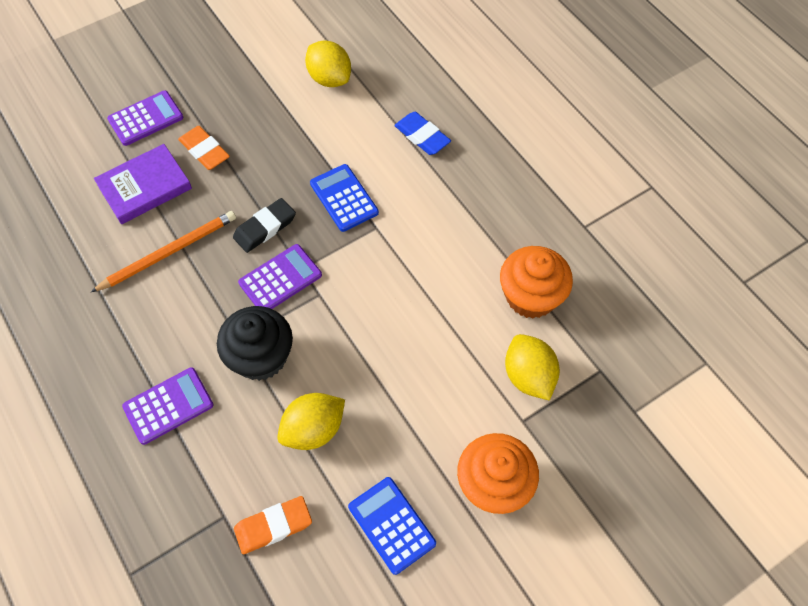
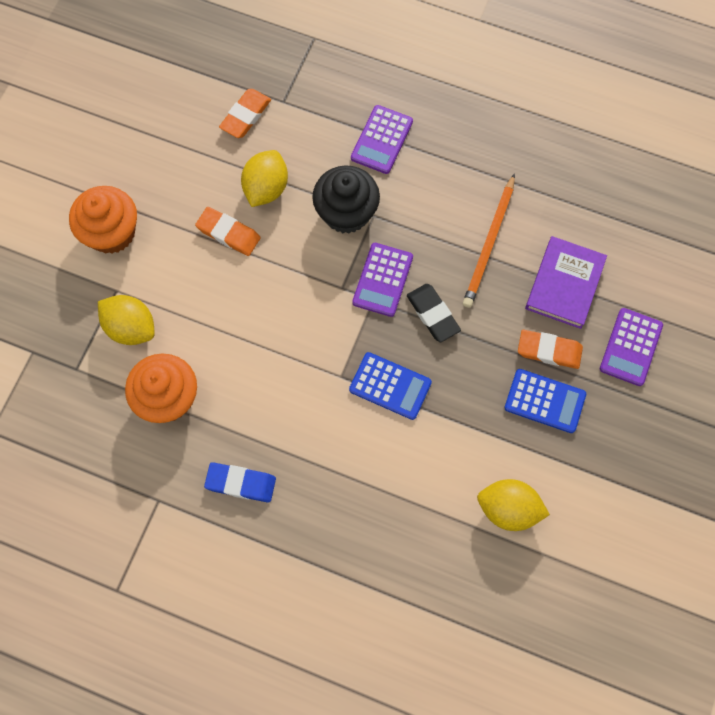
camera: 145 degrees right, 10 degrees up
(265, 228) = (433, 314): black eraser -> black eraser turned 45 degrees counterclockwise
(381, 408) = (228, 233): none -> orange eraser
(392, 525) = (167, 164): blue calculator -> blue calculator (544, 401)
(422, 136) = (369, 500): blue eraser -> blue eraser (241, 483)

